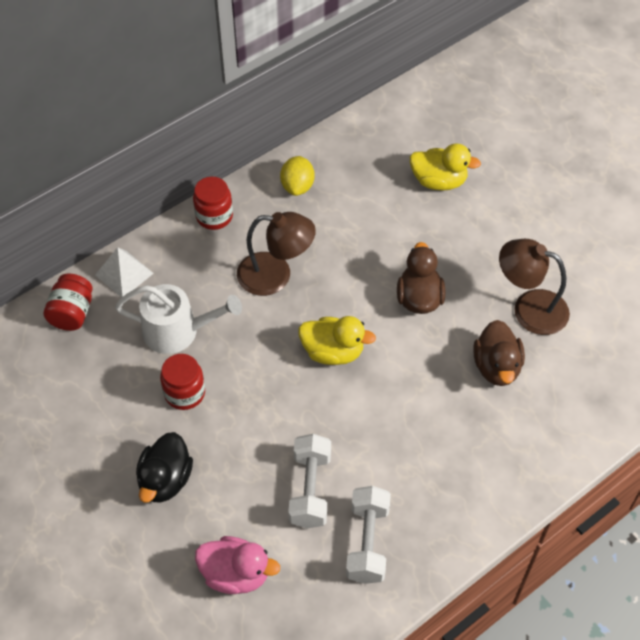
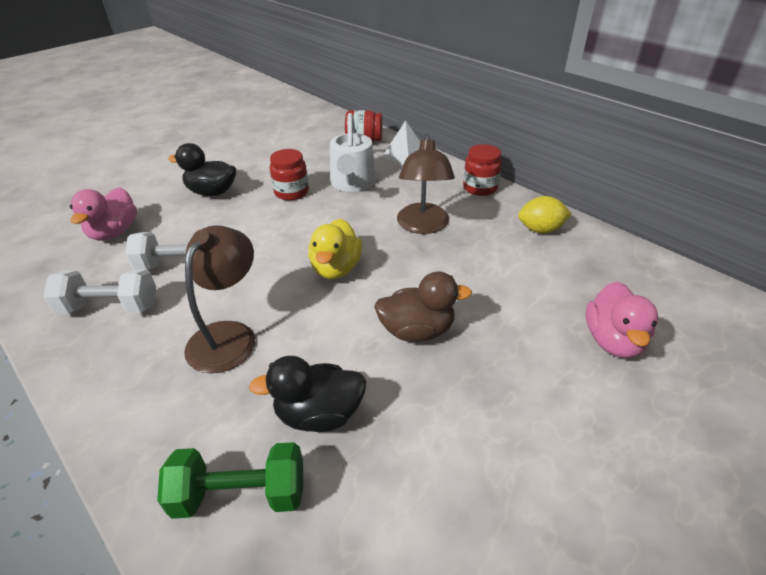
camera: 85 degrees right, 15 degrees down
(438, 181) = (613, 340): yellow duck -> pink duck
(496, 367) = (319, 414): brown duck -> black duck
(529, 308) = (424, 454): brown lamp -> brown lamp (228, 335)
(557, 411) = (240, 494): none -> green dumbbell

